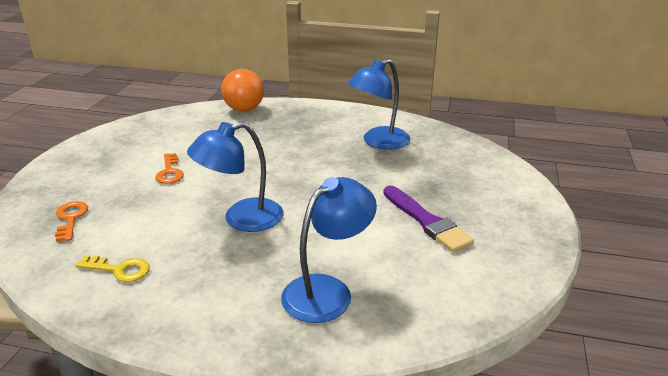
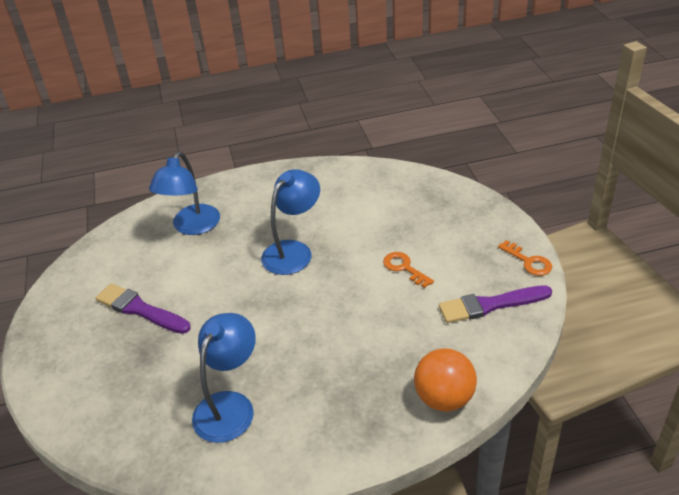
camera: 155 degrees right, 10 degrees up
(70, 218) = (418, 201): orange key -> orange key (528, 261)
(119, 269) = (336, 188): yellow key -> none
(151, 134) = (490, 305): none -> purple brush

